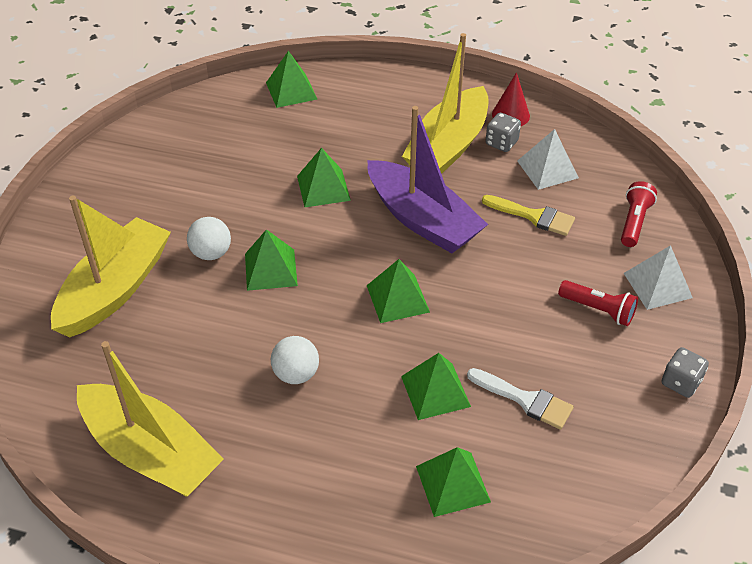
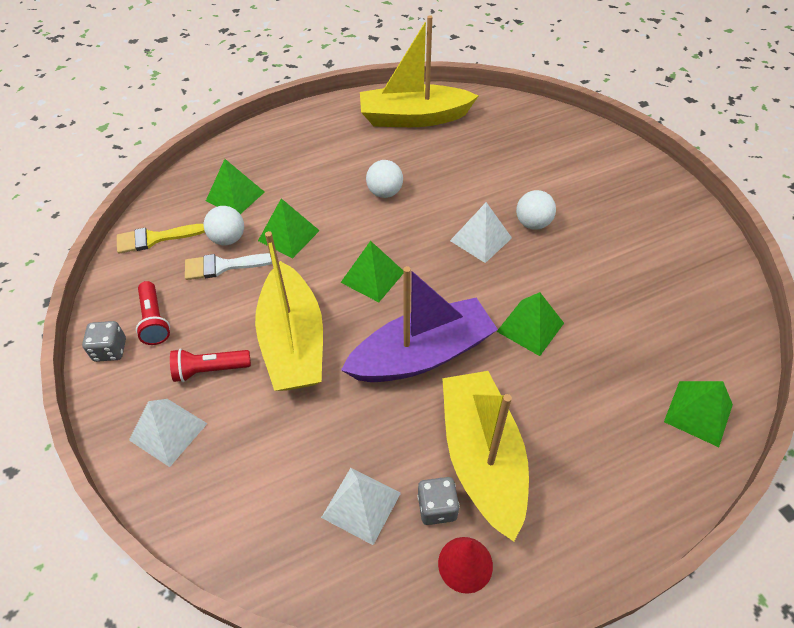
camera: 140 degrees right, 5 degrees up
(115, 289) = (552, 167): yellow boat -> yellow boat (293, 341)
(270, 269) = (481, 239): green pyramid -> white pyramid
(422, 219) = (421, 355): purple boat -> purple boat turned 150 degrees clockwise
(499, 429) = (228, 239): none -> white ball
(533, 216) = (330, 429): yellow brush -> yellow brush (154, 238)
(634, 222) = (228, 495): red flashlight -> red flashlight (154, 320)

